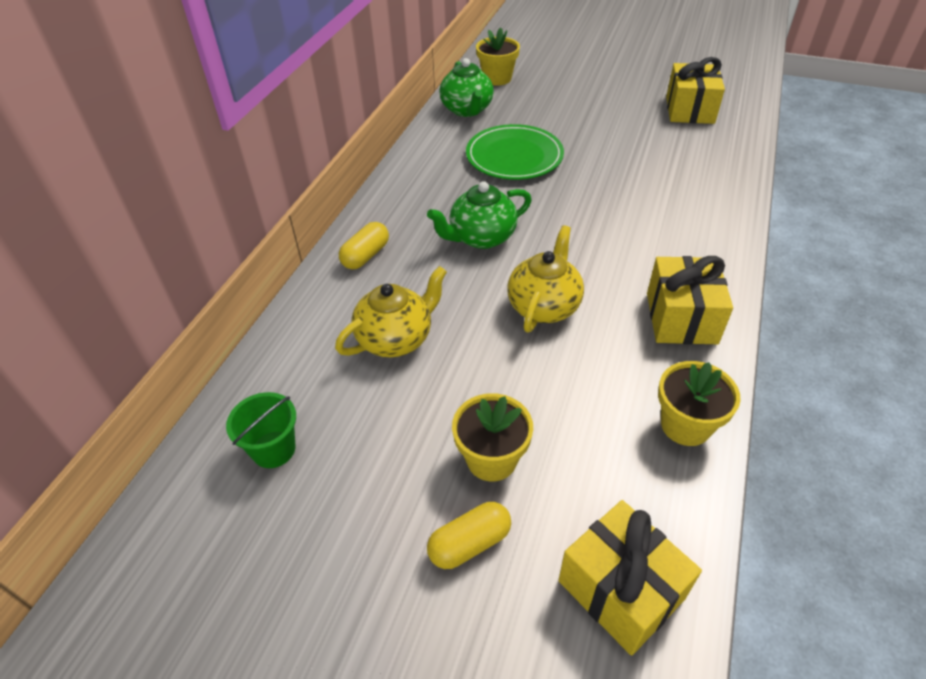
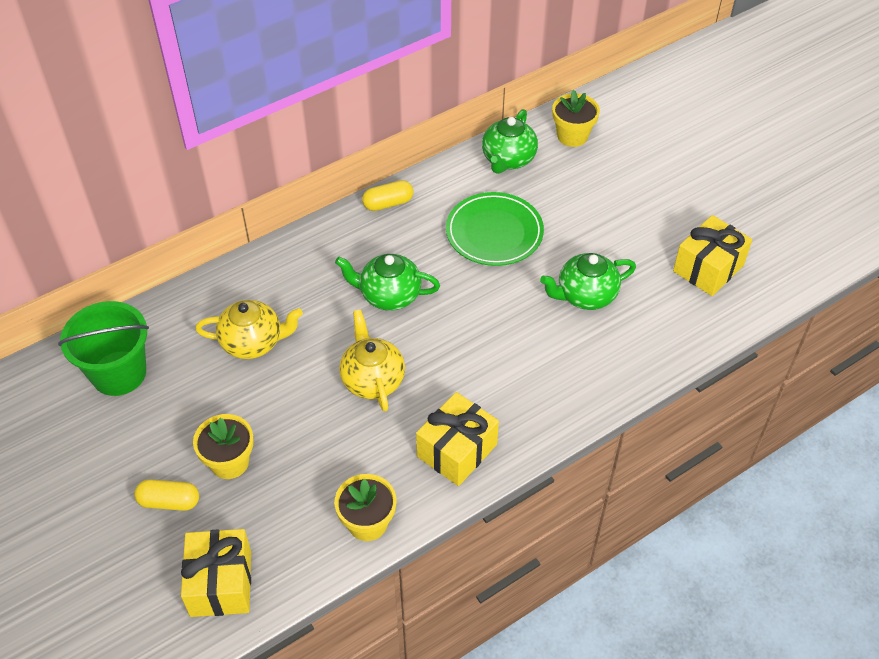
camera: 35 degrees right, 5 degrees up
(273, 449) = (119, 373): green bucket -> green bucket, size x1.72
(366, 256) = (294, 262): yellow capsule -> yellow capsule (388, 203)
(544, 306) = (372, 380): yellow teapot -> yellow teapot turned 75 degrees counterclockwise
(633, 163) = (585, 295): none -> green teapot

